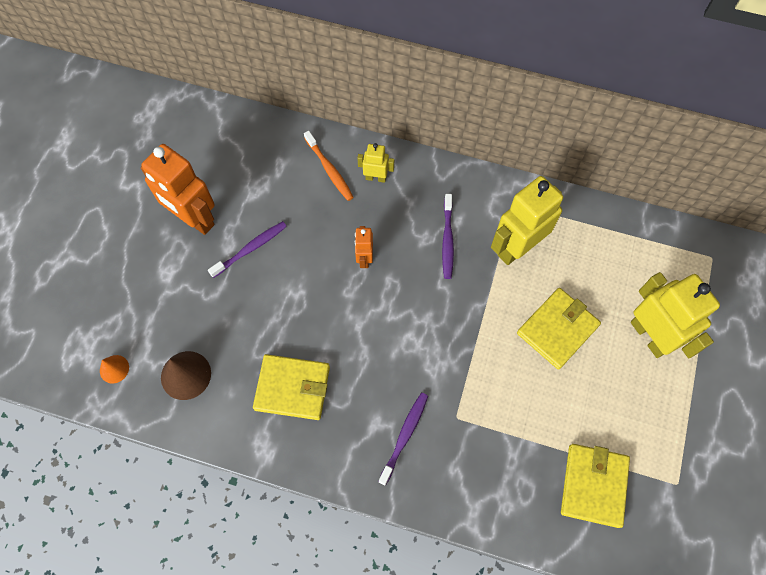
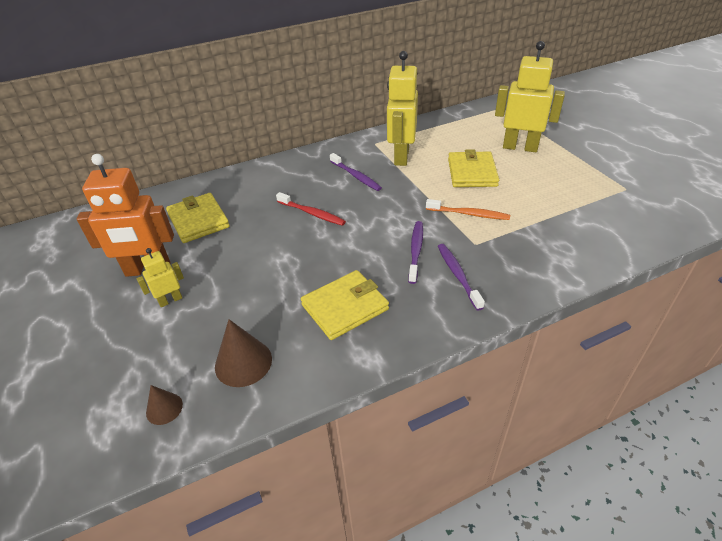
camera: 40 degrees left, 25 degrees down
(114, 369) = (164, 408): orange cone -> brown cone
(250, 249) = (217, 257): purple toothbrush -> purple toothbrush (416, 251)
(329, 170) = (234, 190): orange toothbrush -> orange toothbrush (469, 214)
(364, 258) = (312, 213): orange robot -> red toothbrush
(376, 178) = (272, 177): yellow robot -> yellow robot (170, 300)
(593, 485) = (592, 218): yellow wallet -> yellow wallet (198, 220)

